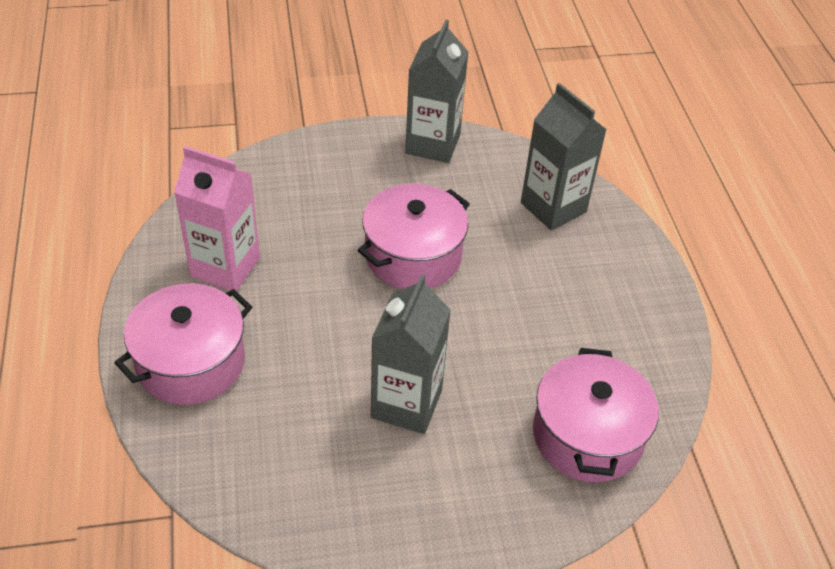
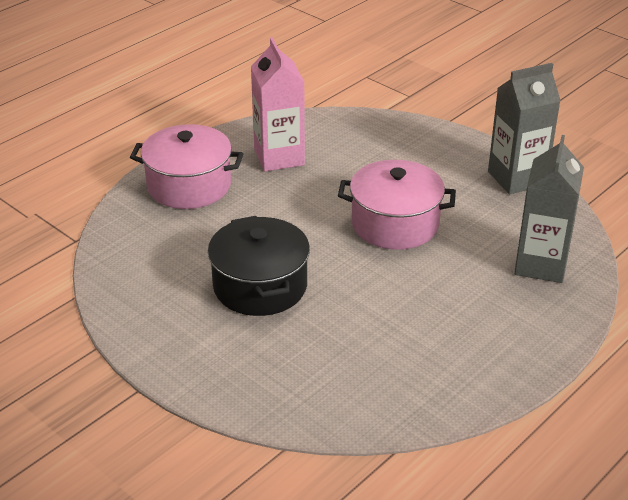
camera: 55 degrees right, 10 degrees down
(406, 404) = (260, 286): grey carton -> black pot
(587, 435) = (334, 386): pink pot -> none

